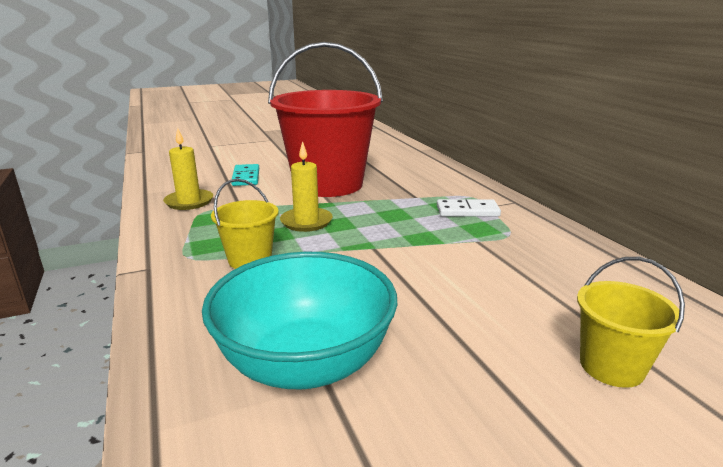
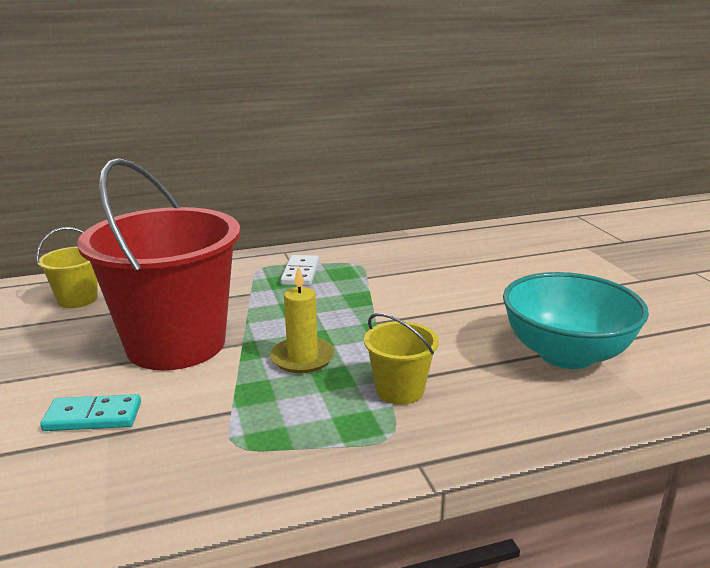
camera: 85 degrees left, 0 degrees up
(189, 202) = (187, 464): yellow candle -> none
(611, 366) = (533, 263): yellow bucket -> yellow bucket (77, 299)

